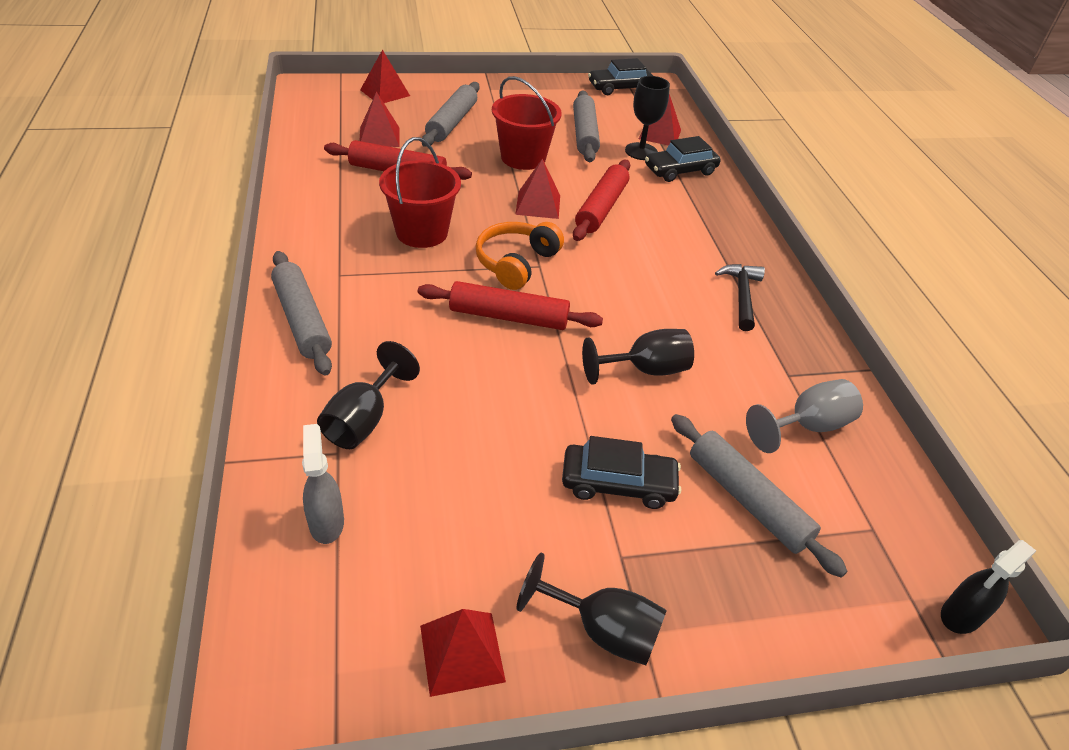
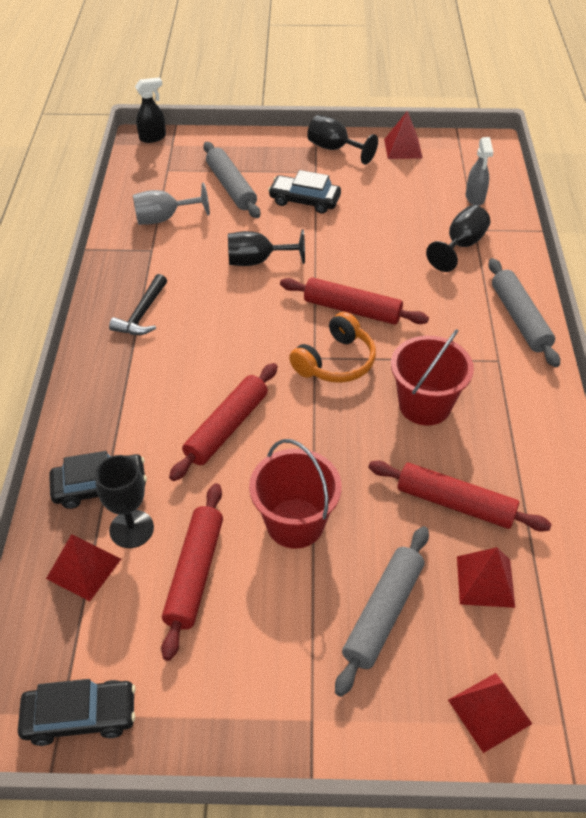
camera: 165 degrees left, 5 degrees up
(538, 204) = (296, 437): red pyramid -> none
(585, 134) = (194, 573): grey rolling pin -> red rolling pin

